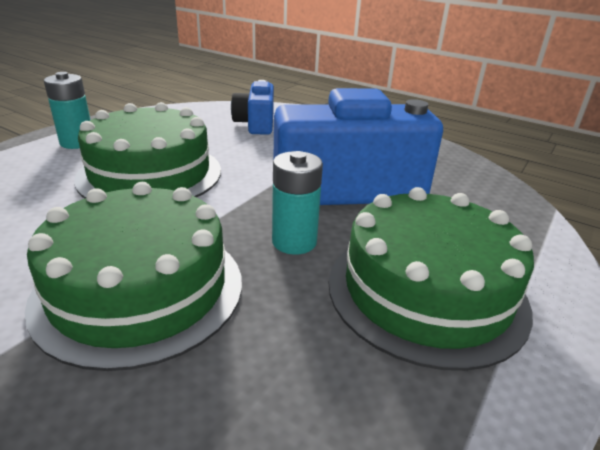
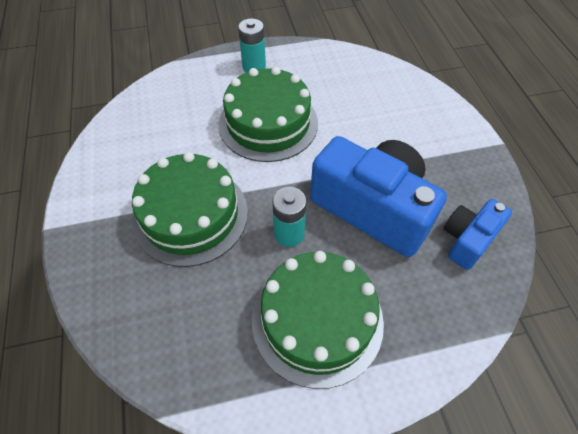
camera: 45 degrees right, 25 degrees up
(256, 124) = (386, 101): blue camera -> blue camera (467, 240)

